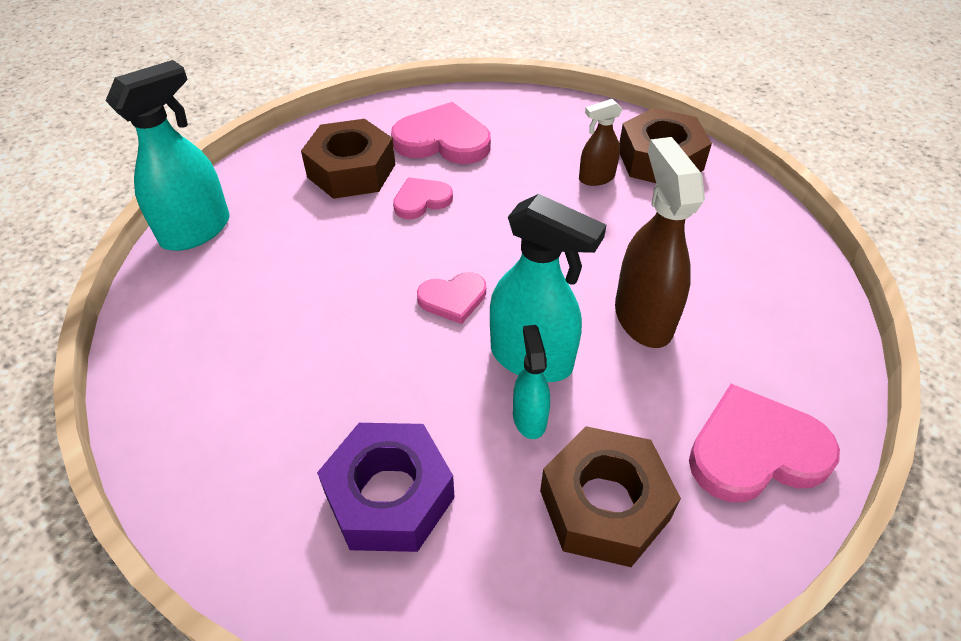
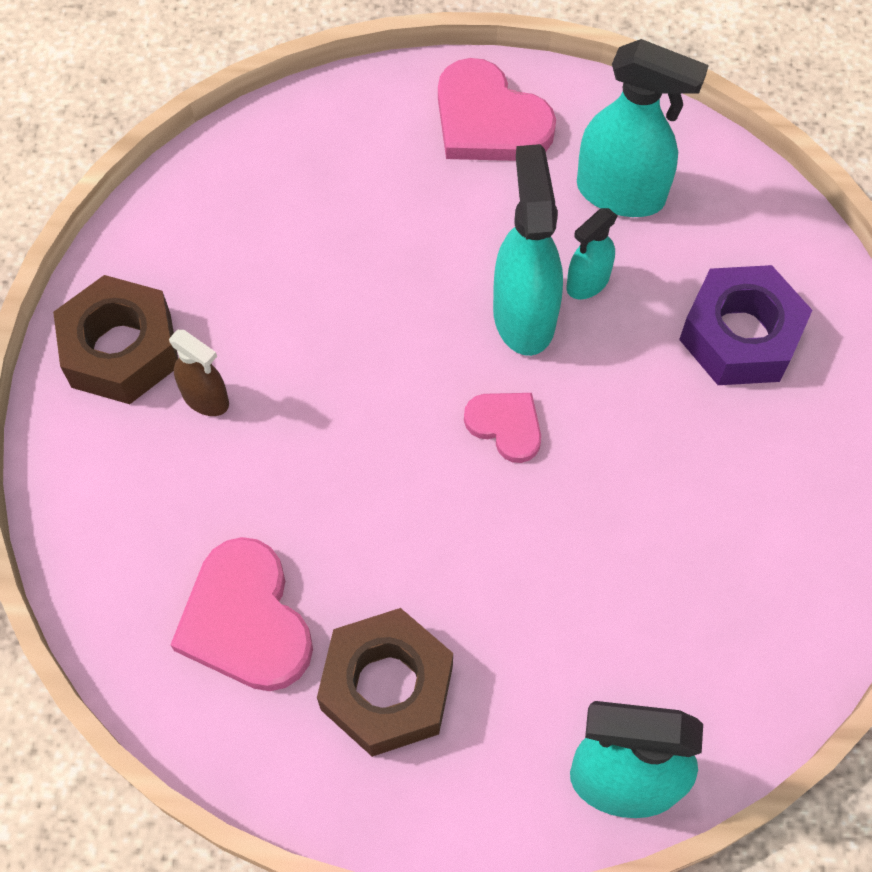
camera: 125 degrees left, 15 degrees up
(421, 200) = (382, 562): pink heart -> none
(604, 505) = (621, 193): brown nut -> turquoise spray bottle
(643, 318) = (402, 253): brown spray bottle -> none

